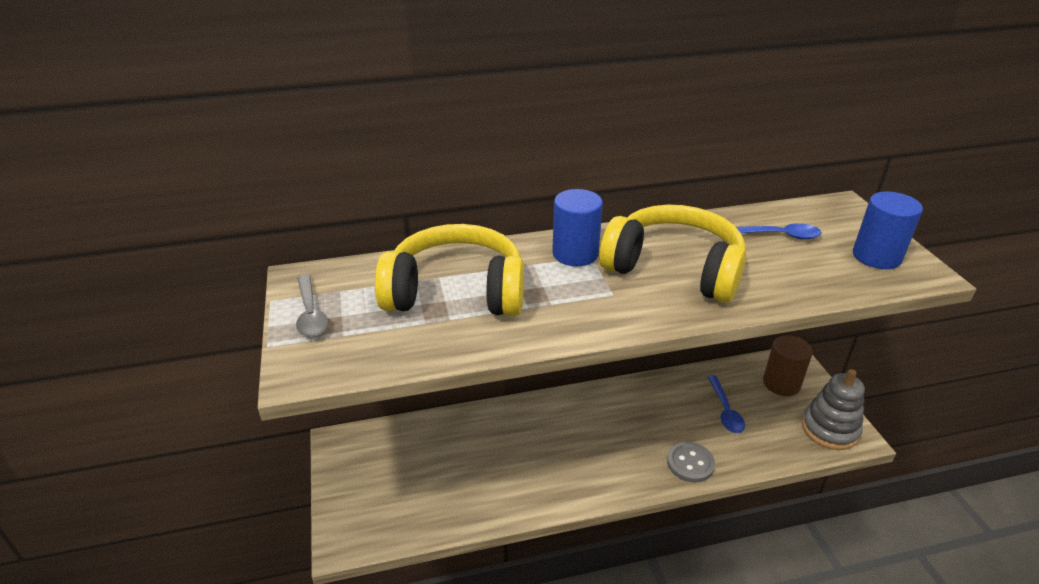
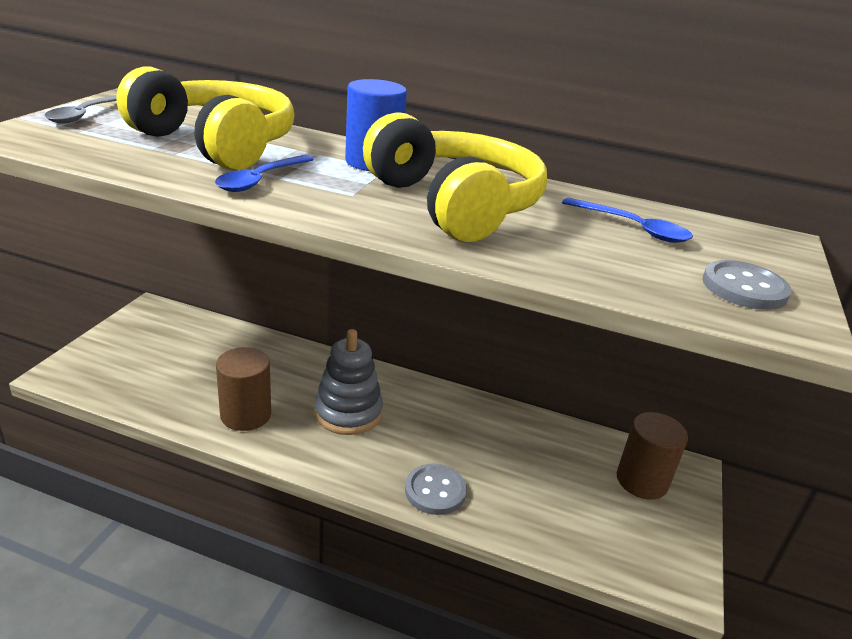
camera: 30 degrees right, 5 degrees down
(520, 486) = (246, 415): none -> brown cylinder
(725, 411) = (537, 469): blue spoon -> blue spoon (260, 180)
(830, 429) = (652, 555): grey stacking toy -> grey stacking toy (348, 413)
(876, 256) = (744, 288): blue cylinder -> grey button

